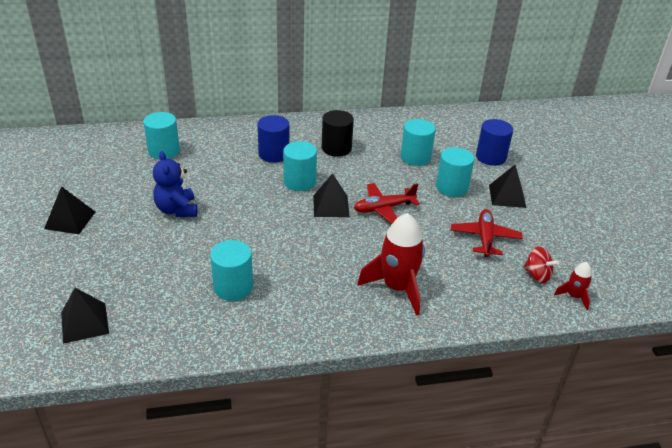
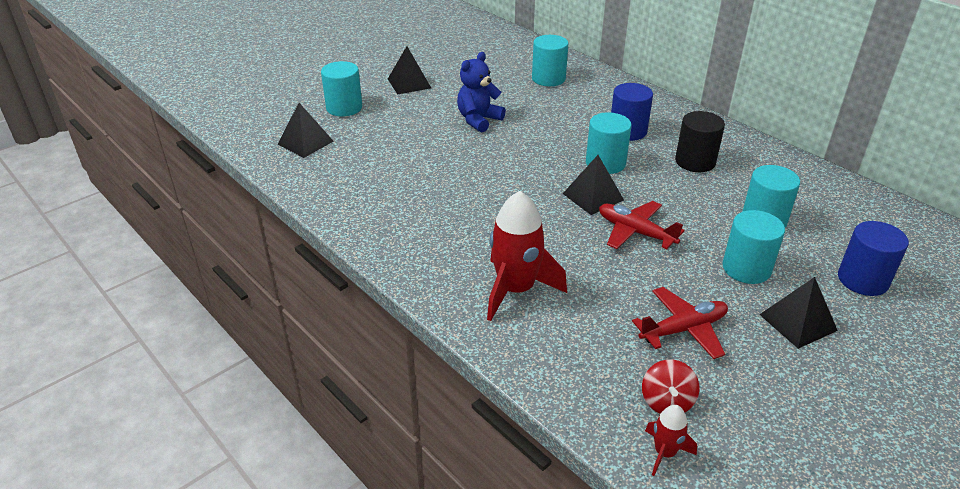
camera: 60 degrees right, 0 degrees up
(233, 287) = (412, 190): turquoise cylinder -> turquoise cylinder (344, 108)

